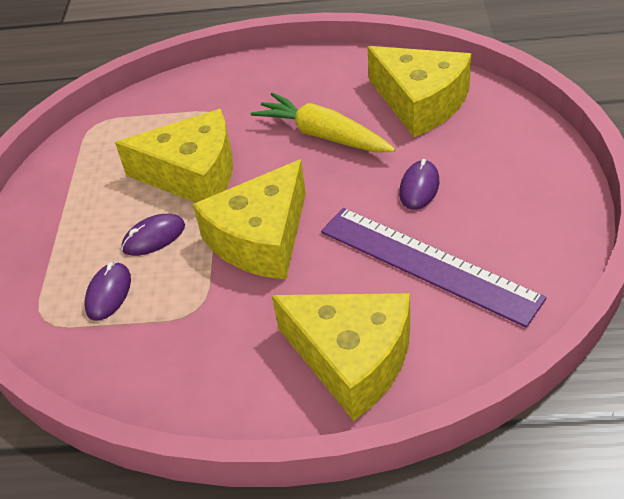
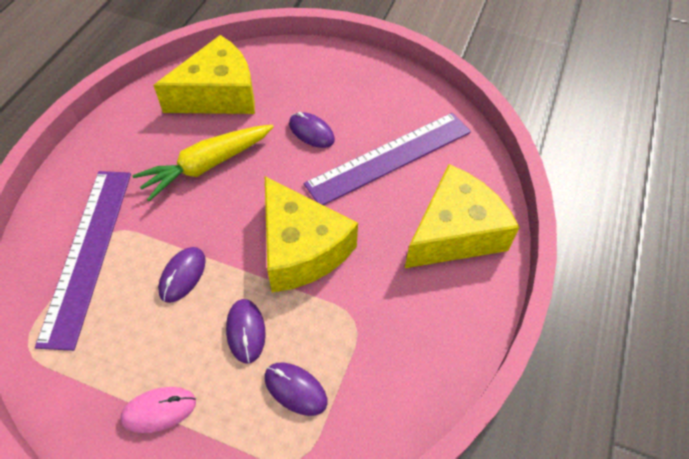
camera: 75 degrees left, 10 degrees up
(64, 217) = (159, 410): none -> pink mouse
(189, 112) = (87, 253): none -> purple ruler
(193, 174) = (183, 275): yellow cheese -> purple mouse

